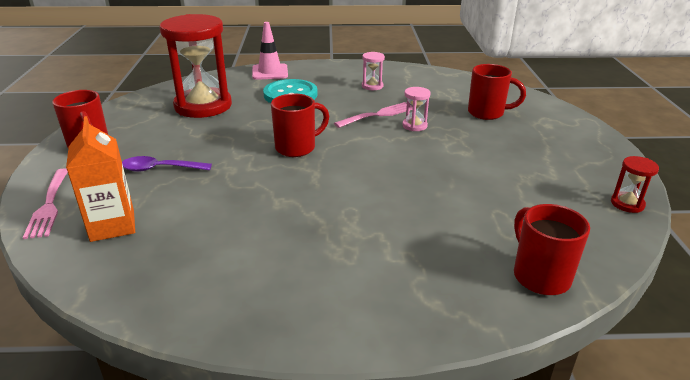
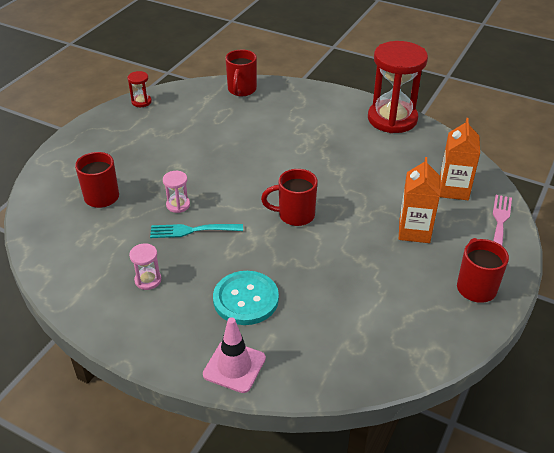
camera: 150 degrees left, 10 degrees up
(160, 169) = (414, 231): purple spoon -> orange carton
(203, 106) = (350, 314): red hourglass -> red hourglass (392, 119)
(378, 115) = (192, 230): pink fork -> turquoise fork

